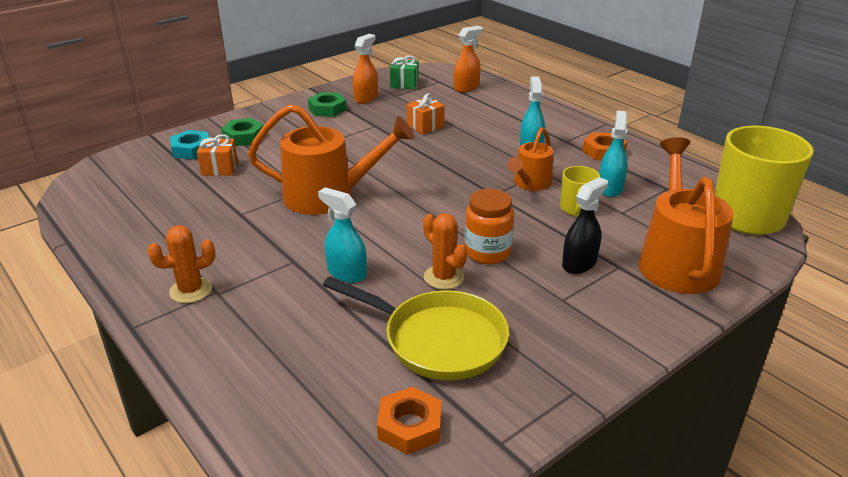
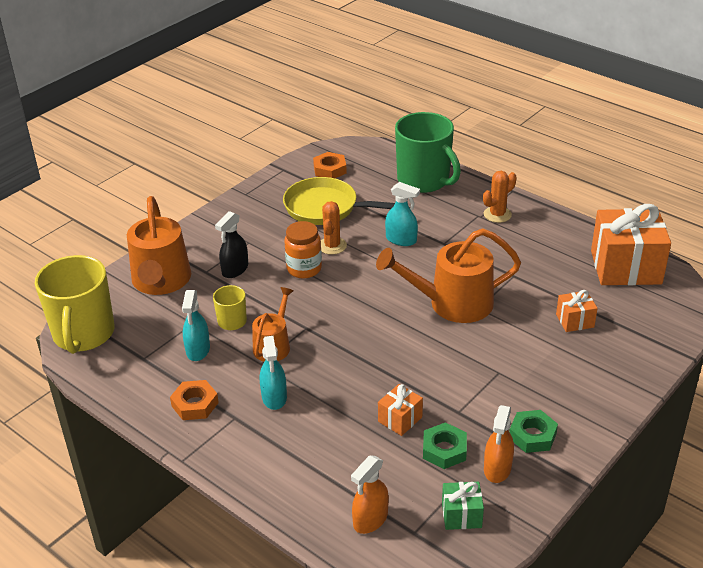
camera: 170 degrees right, 5 degrees up
(110, 206) = (625, 267): none -> orange gift
(191, 149) = (625, 341): turquoise nut -> none
(244, 137) = (590, 369): green nut -> green nut (444, 450)
(252, 370) = (424, 180): none -> green mug
(443, 277) = (332, 246): orange cactus -> orange cactus turned 60 degrees clockwise

